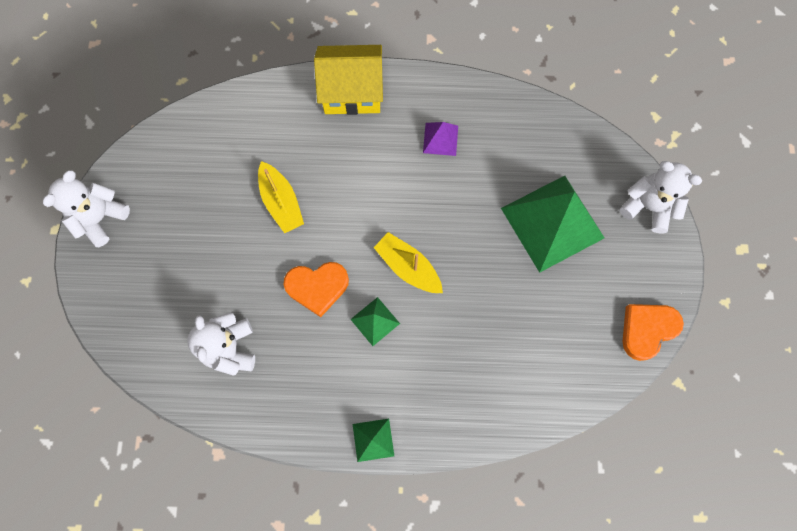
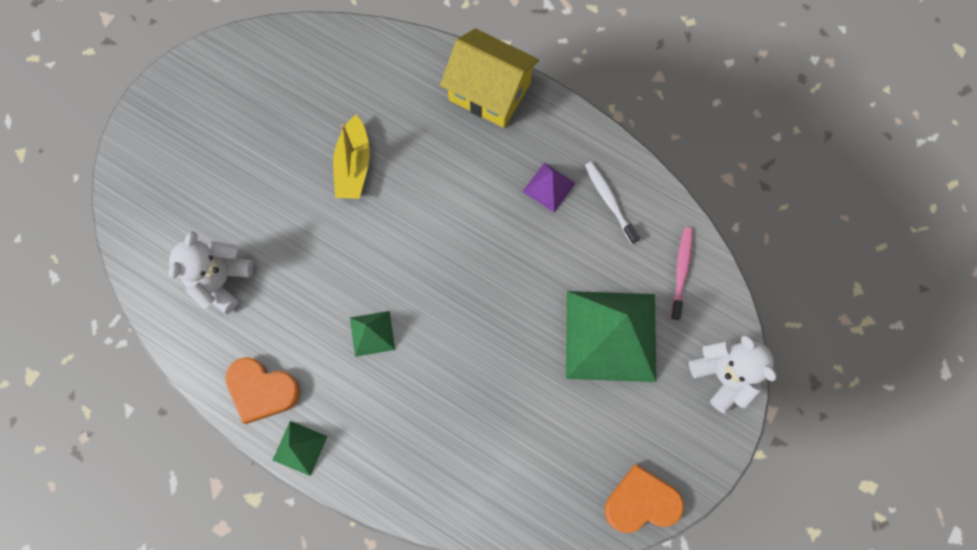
camera: 30 degrees right, 0 degrees up
(100, 218) = (178, 89): white teddy bear -> none
(317, 287) = (337, 268): orange heart -> orange heart (262, 390)
(408, 267) = (437, 298): yellow boat -> none
(491, 125) = (609, 201): none -> white toothbrush
(573, 149) = (681, 272): none -> pink toothbrush

